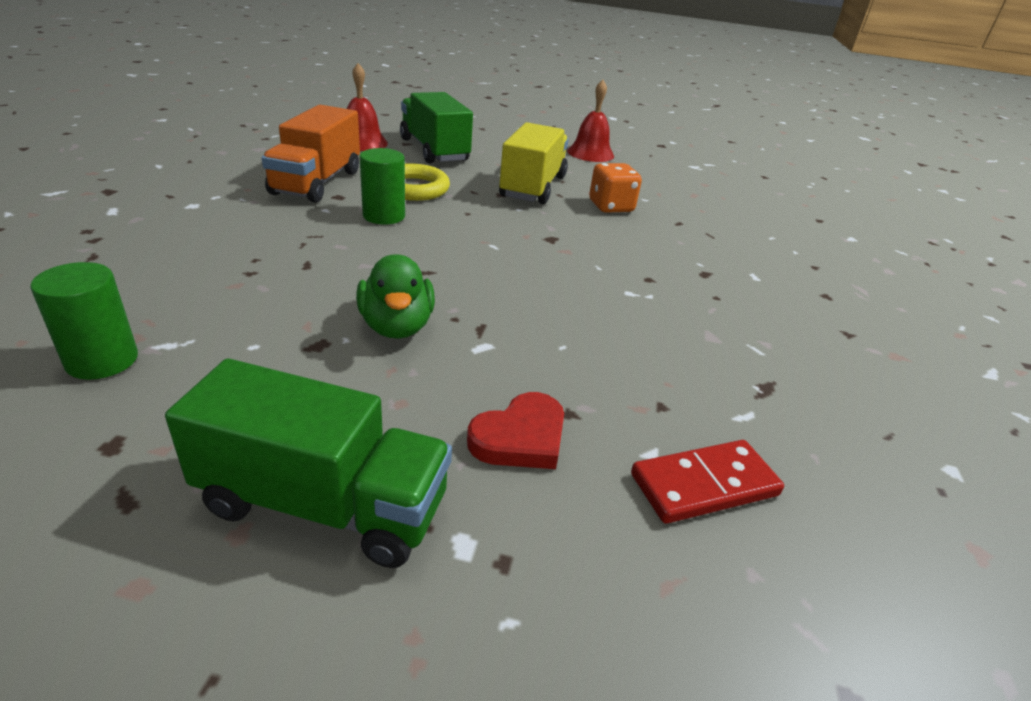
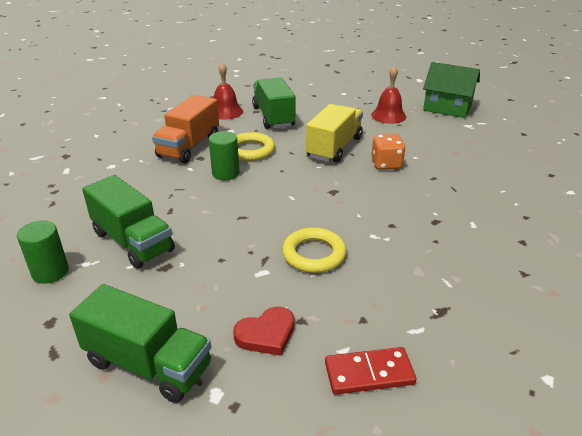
camera: 15 degrees right, 0 degrees up
(251, 309) = (133, 241): none -> green truck
(396, 326) = (213, 256): green duck -> none
(553, 319) = (314, 254): none -> yellow ring
(660, 147) = (447, 108): none -> green house

